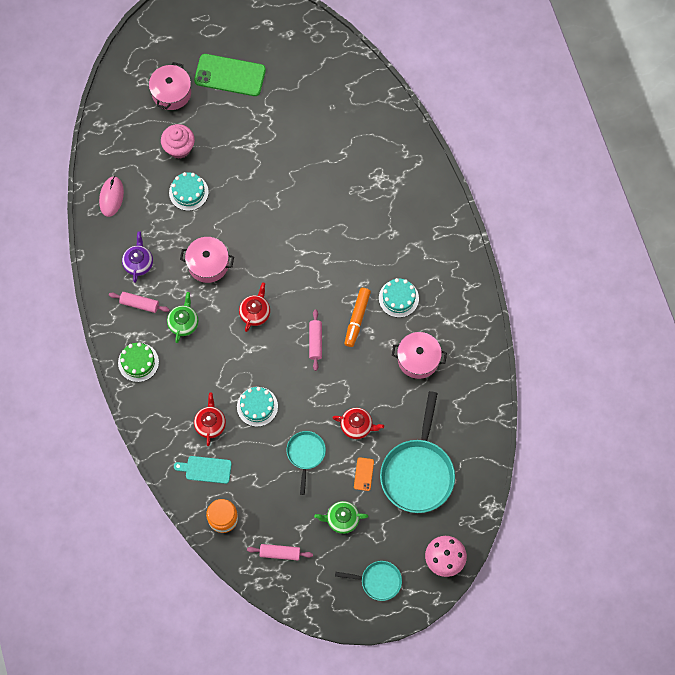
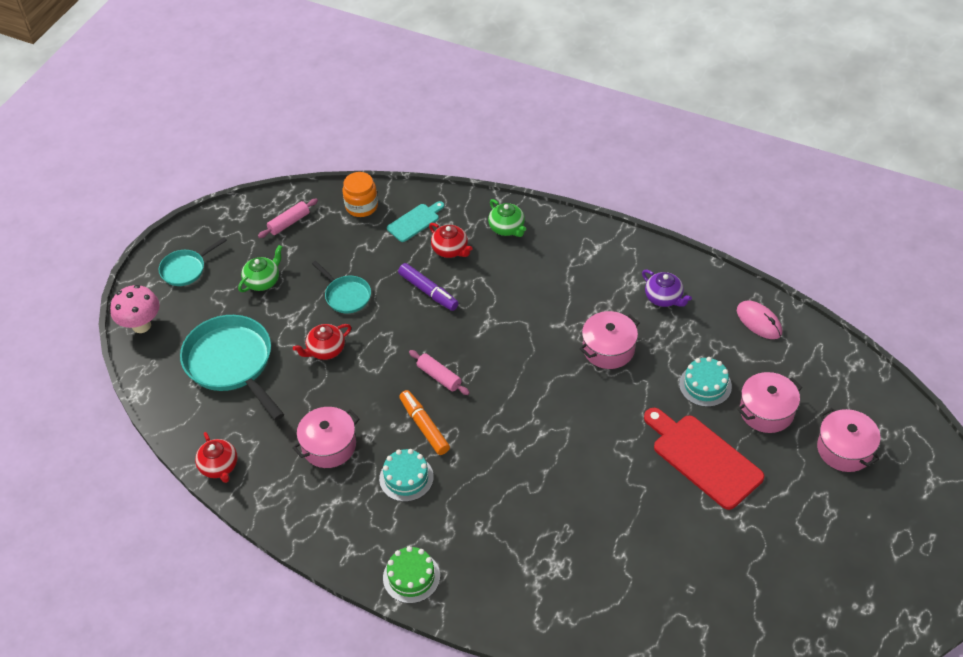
camera: 135 degrees right, 20 degrees down
(138, 362) = (563, 238): green cake -> green cake (411, 577)
(139, 304) = (620, 273): pink rolling pin -> none
(179, 148) = (766, 411): pink cupcake -> pink pot
(183, 323) = (567, 292): green teapot -> green teapot (507, 228)
(230, 75) = (821, 518): green phone -> none
(243, 157) = (703, 458): none -> red cutting board
(255, 313) = (519, 351): red teapot -> red teapot (219, 467)
(257, 406) = (428, 291): turquoise cake -> purple marker
(363, 474) = (280, 323): orange phone -> none

